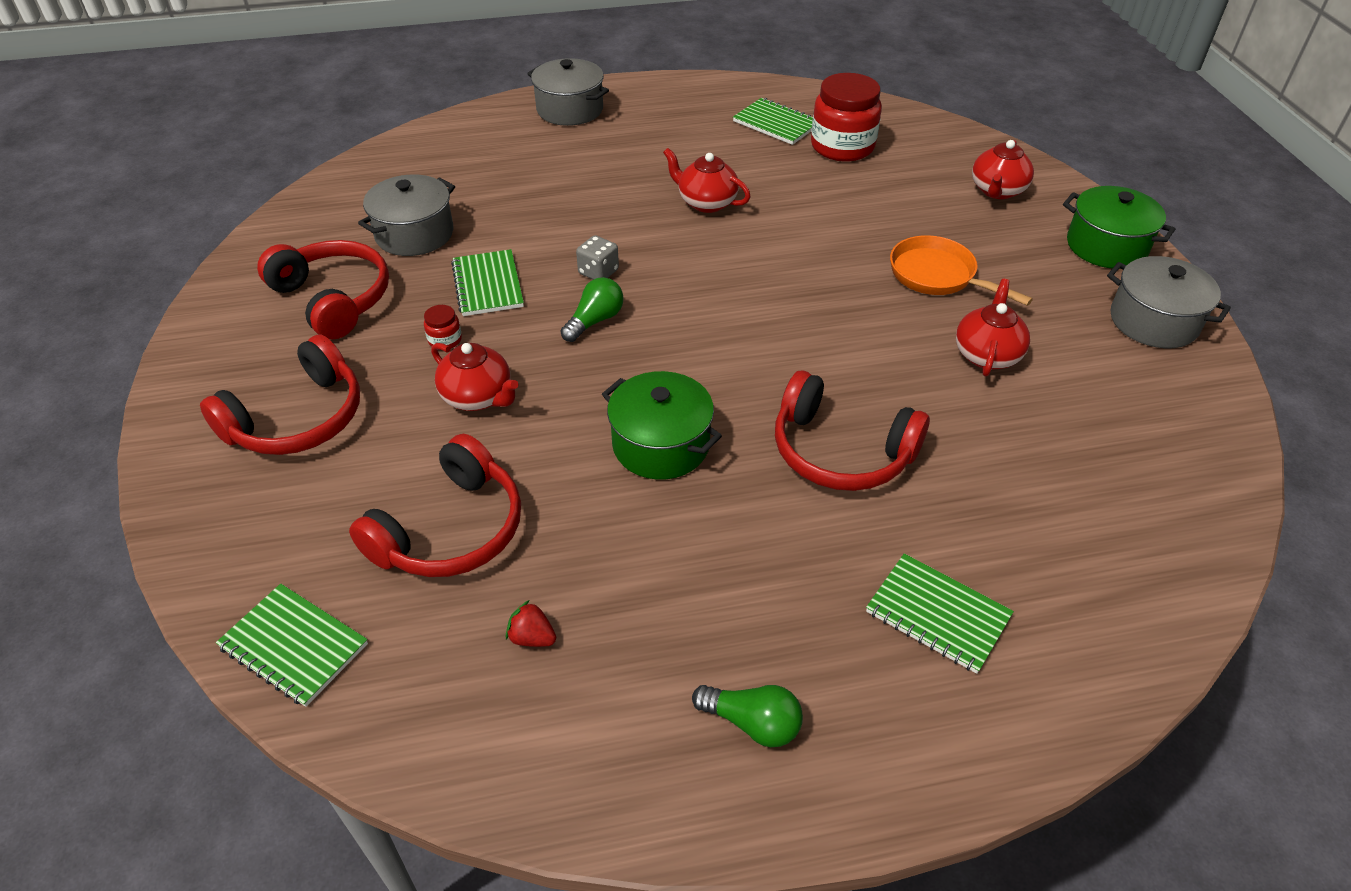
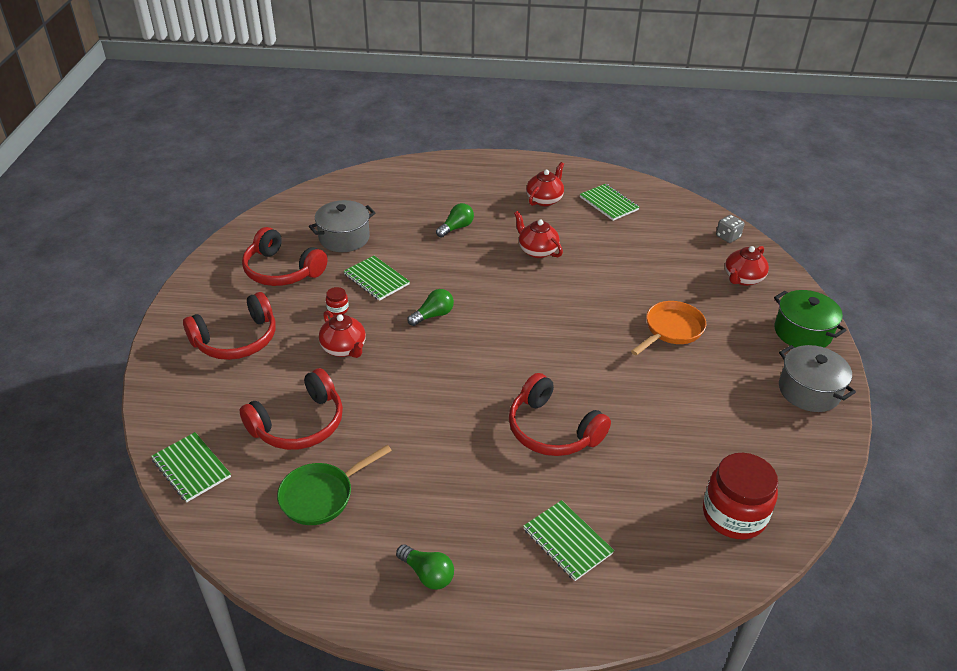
camera: 15 degrees right, 5 degrees down
(334, 299) = (282, 270): red headphones -> red headphones turned 150 degrees clockwise
(488, 285) = (376, 279): green notebook -> green notebook turned 45 degrees counterclockwise
(532, 637) = (321, 495): red strawberry -> green pan
(570, 110) = (474, 171): grey pot -> none
(577, 191) = (456, 228): none -> green light bulb
(598, 272) = (448, 284): grey dice -> grey dice (727, 237)
(661, 445) = (442, 401): green pot -> none
(842, 146) = (647, 228): red jar -> red jar (734, 515)
(937, 276) = (671, 330): orange pan -> orange pan turned 75 degrees clockwise
(987, 354) = (679, 389): red teapot -> red teapot (544, 200)

